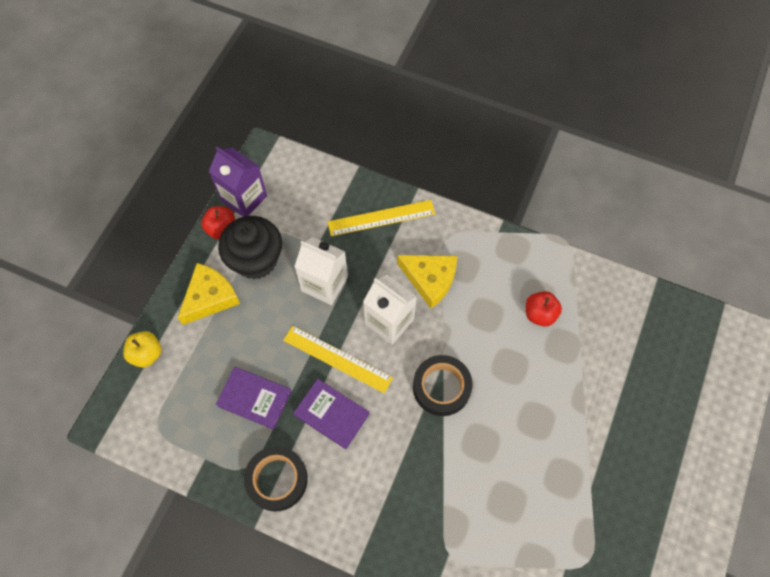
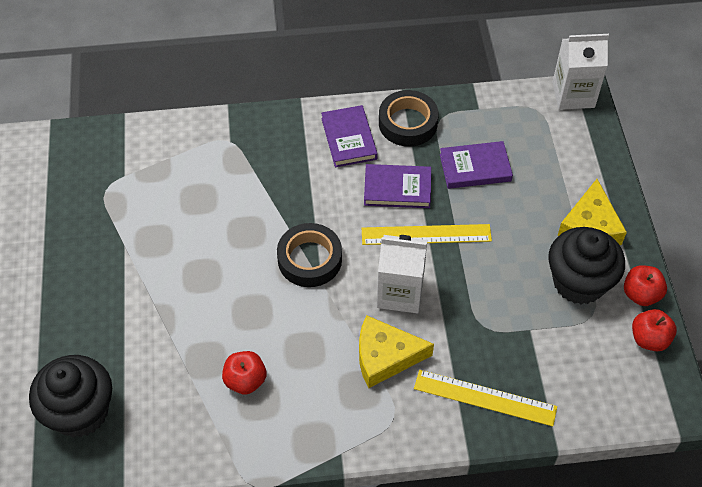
camera: 150 degrees right, 10 degrees down
(147, 354) = (600, 154): yellow apple -> none
(244, 198) = (649, 339): purple carton -> red apple
(324, 284) = (491, 295): white carton -> white carton (573, 95)
(339, 492) = (349, 139): none -> purple book
(381, 218) = (485, 398): yellow ruler -> yellow ruler turned 60 degrees clockwise
(671, 353) = (80, 412): none -> black cupcake

